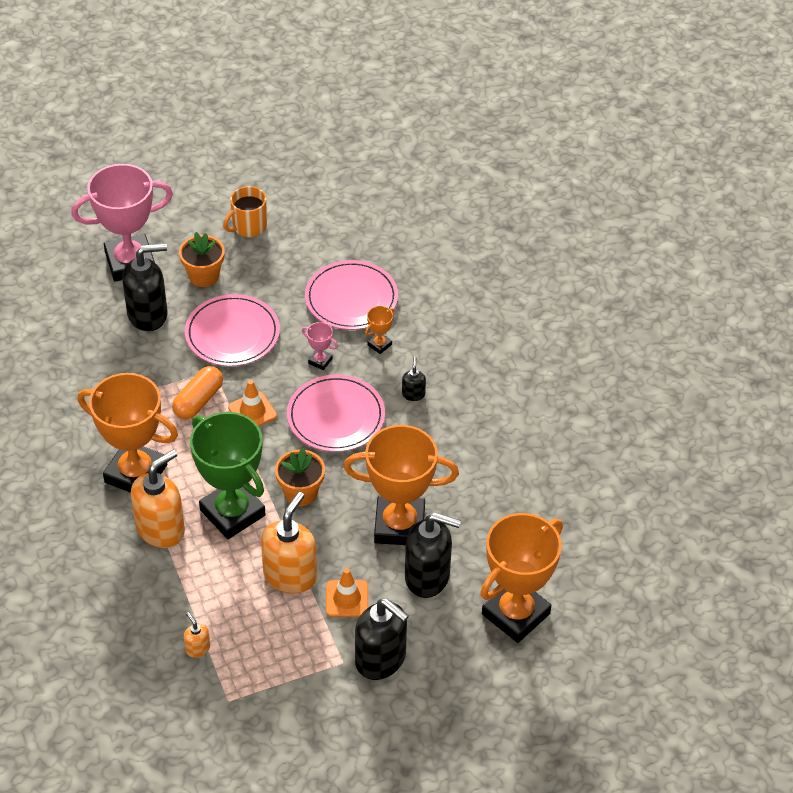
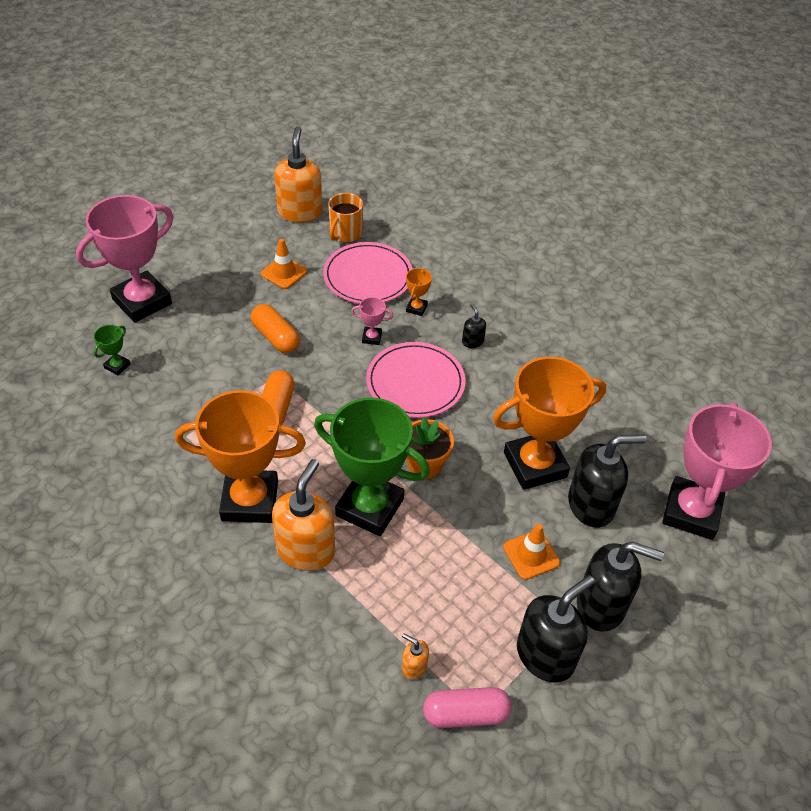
camera: 25 degrees left, 0 degrees up
(81, 319) = (117, 366): none -> green trophy
(148, 314) = (184, 343): black soap dispenser -> black soap dispenser (545, 655)
(204, 276) = (220, 294): orange flower pot -> none
(218, 696) = (465, 714): none -> pink capsule
(232, 334) = (275, 337): pink plate -> orange capsule
(248, 226) = (240, 242): orange mug -> orange mug (345, 233)
(252, 411) = (334, 402): orange traffic cone -> orange traffic cone (284, 273)
(290, 575) = (462, 551): orange soap dispenser -> orange soap dispenser (300, 212)
(515, 614) = (691, 512): orange trophy -> pink trophy

